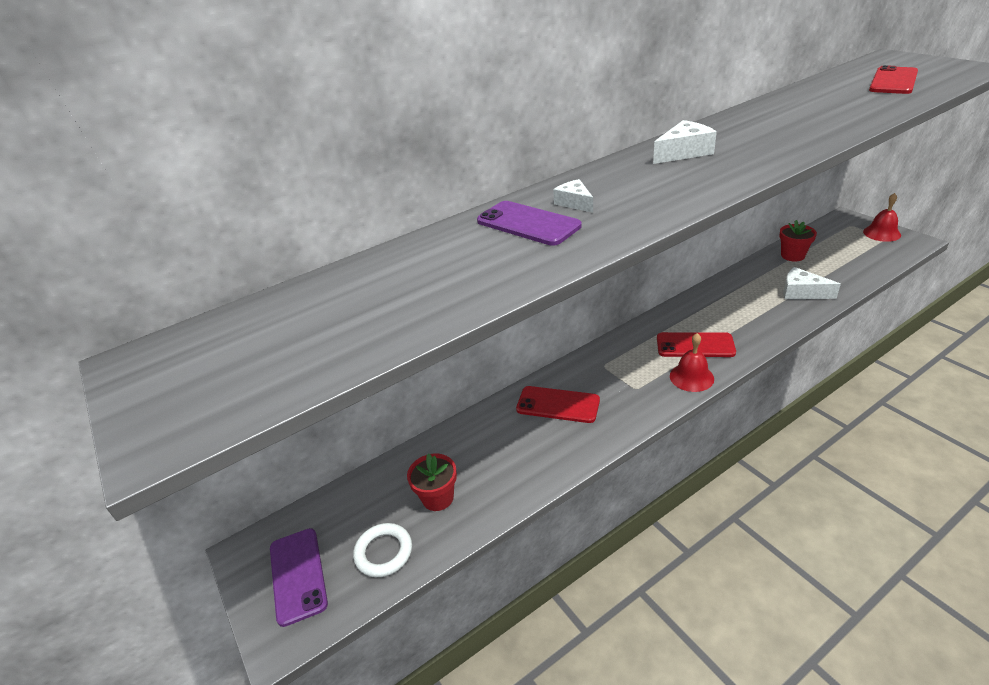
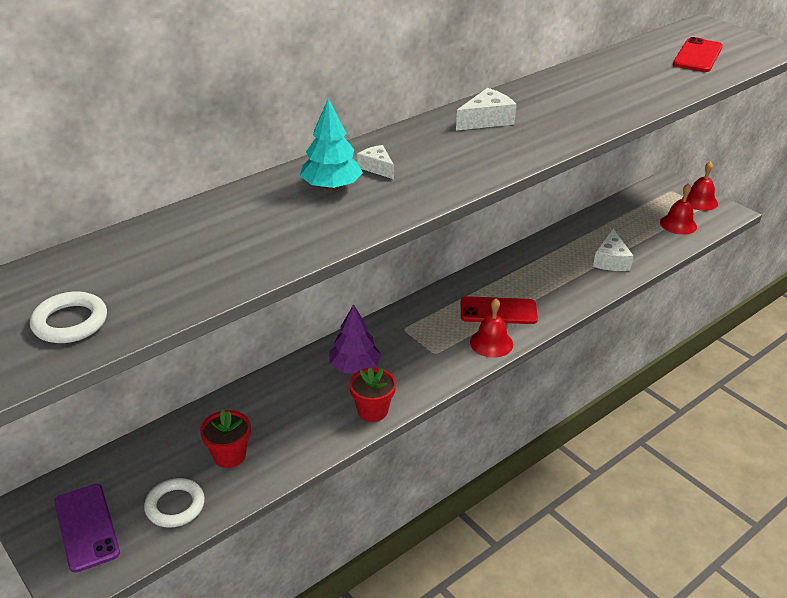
camera: 10 degrees left, 0 degrees up
(243, 378) = (70, 322): none -> white ring
(528, 224) = (331, 187): purple phone -> turquoise tree
(558, 405) = (354, 367): red phone -> purple tree
(792, 255) = (608, 220): red flower pot -> red flower pot (372, 410)
(801, 292) = (611, 260): white cheese -> white cheese turned 105 degrees counterclockwise
(864, 255) = (678, 224): none -> red bell

